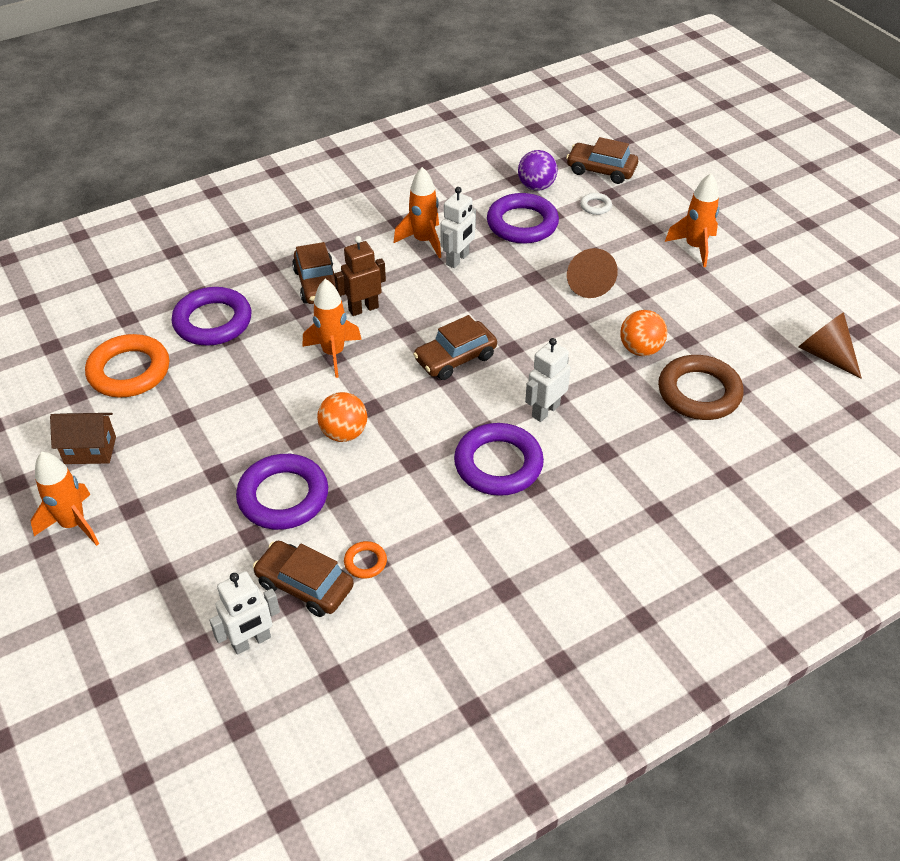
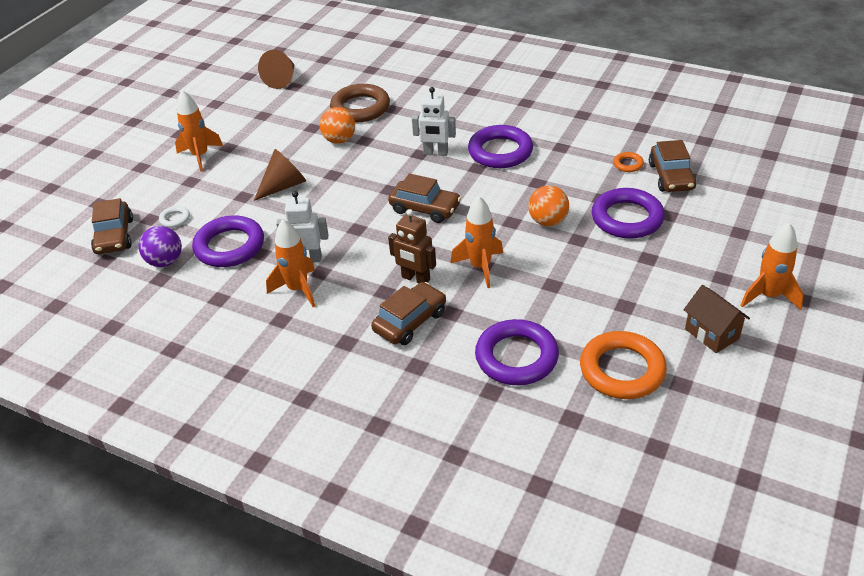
camera: 120 degrees left, 5 degrees down
(251, 641) = (726, 175): white robot -> none

